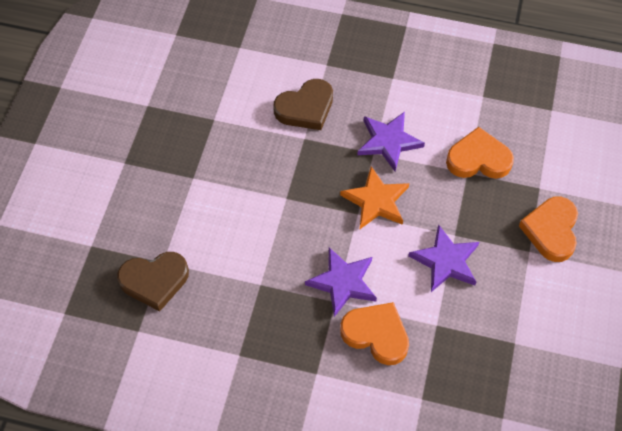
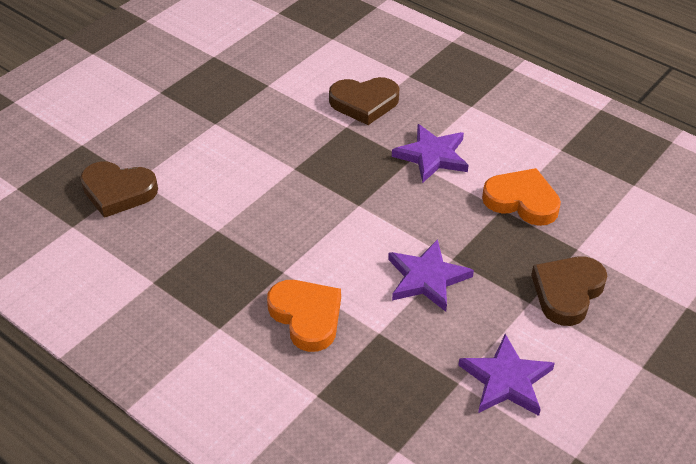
camera: 25 degrees right, 15 degrees down
(343, 282) = (302, 258): purple star -> purple star (506, 380)
(376, 201) = (385, 200): orange star -> none
(551, 230) = (567, 292): orange heart -> brown heart

